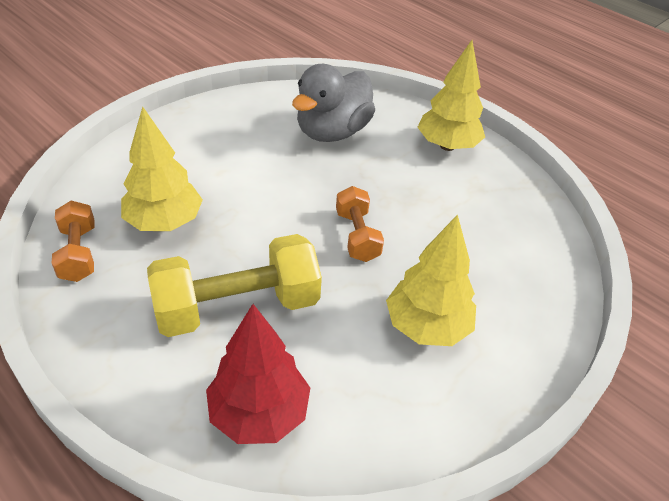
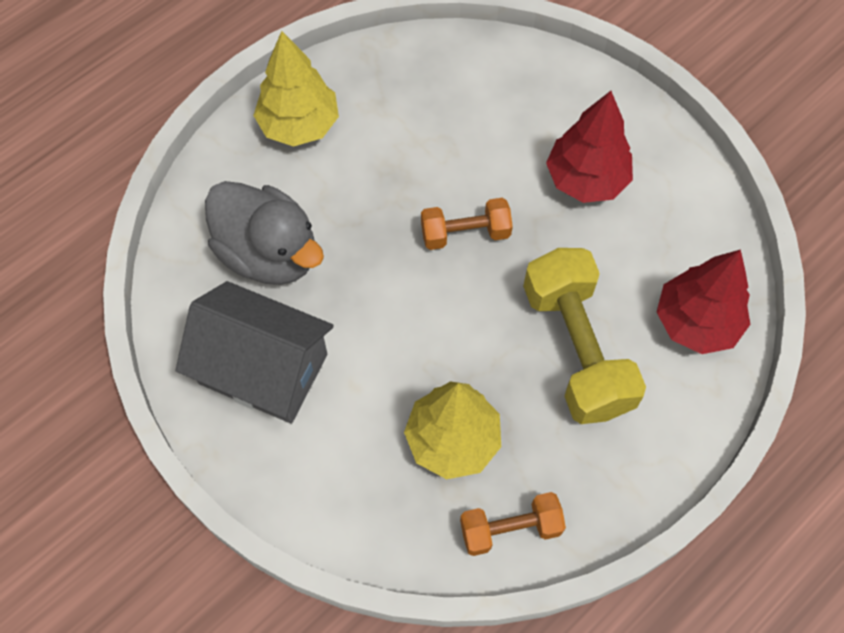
camera: 85 degrees left, 20 degrees up
(240, 130) = (263, 369): none -> grey house
(427, 327) = (586, 179): yellow tree -> red tree

